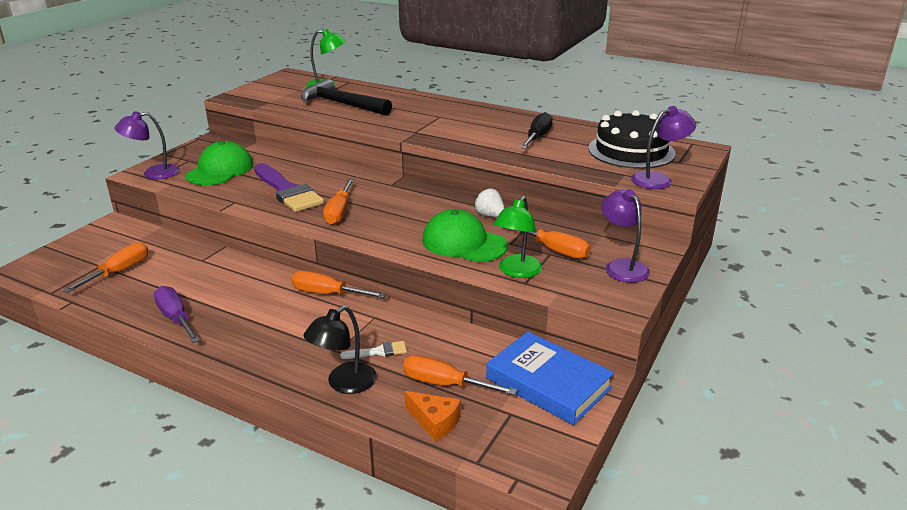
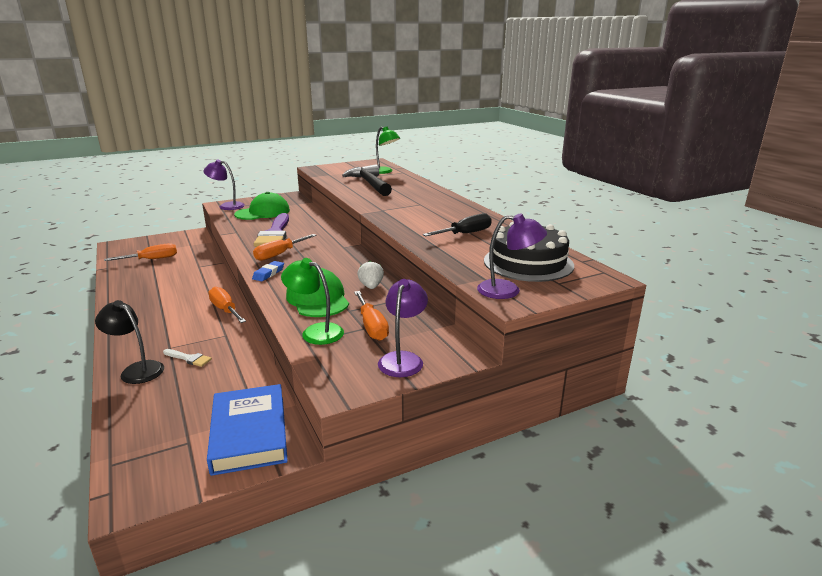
camera: 35 degrees right, 5 degrees down
(176, 318) = (131, 294): purple screwdriver -> none
(344, 384) = (137, 370): black lamp -> black lamp turned 45 degrees clockwise
(368, 235) = (268, 273): none -> blue eraser
(434, 421) = (137, 421): orange cheese -> none
(445, 384) = (187, 399): orange screwdriver -> none
(517, 272) = (315, 332): green lamp -> green lamp turned 60 degrees clockwise

